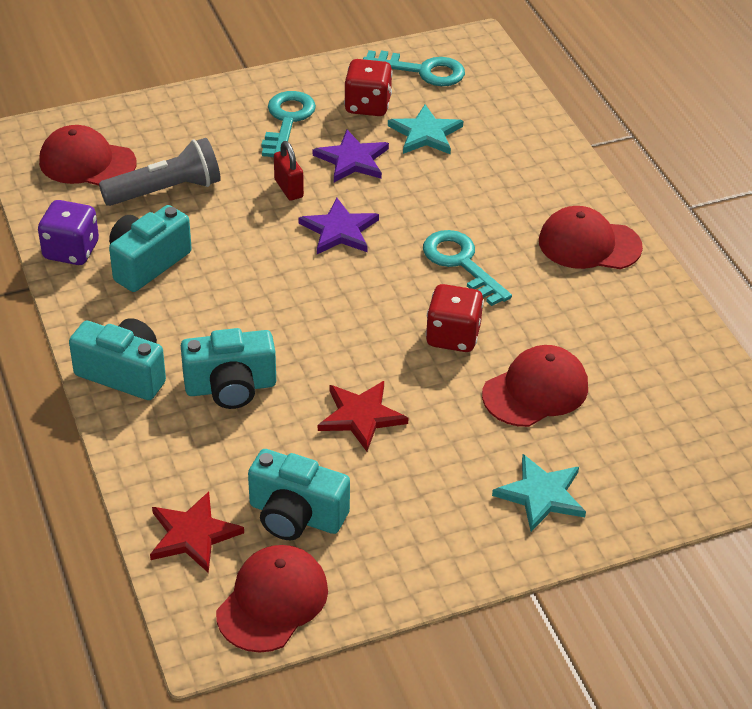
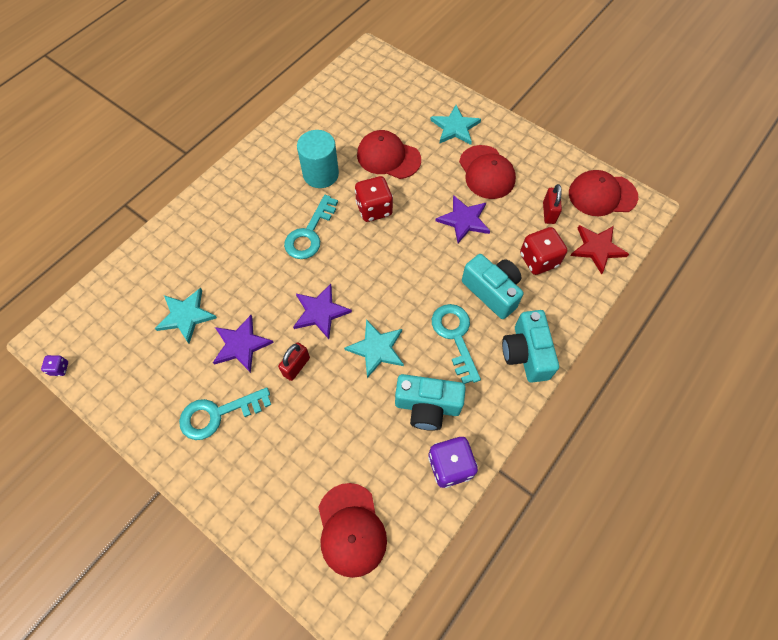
camera: 120 degrees left, 20 degrees up
(166, 191) = (348, 446): grey flashlight -> none
(251, 254) = (376, 349): none -> turquoise star
(296, 515) = (548, 213): turquoise camera -> red padlock
(361, 416) = (464, 220): red star -> purple star
(367, 105) = (170, 370): red dice -> red dice (538, 260)
(422, 71) = (105, 357): turquoise key -> turquoise key (455, 337)
(435, 42) = (59, 368): none -> purple dice
(554, 310) = (321, 174): none -> turquoise cylinder
(589, 244) = (252, 181): red cap -> red cap (486, 172)

